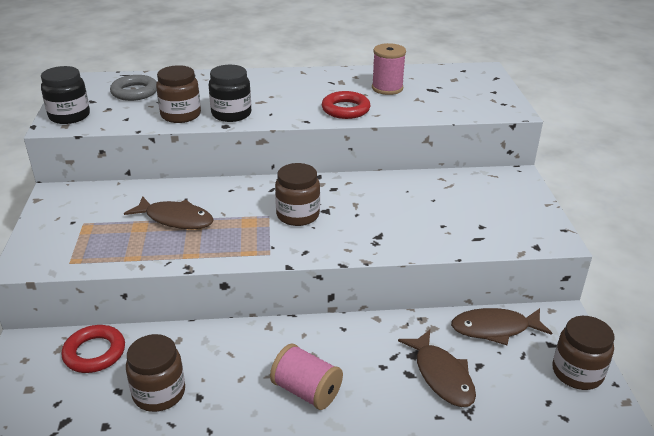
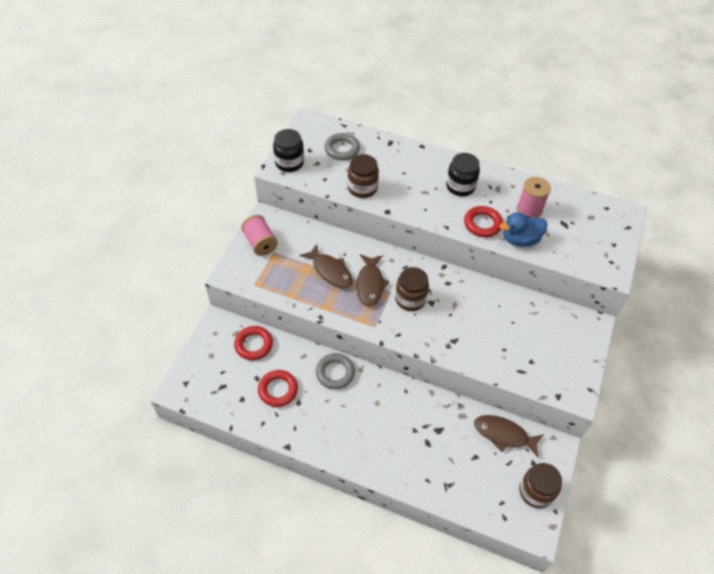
camera: 25 degrees right, 20 degrees up
(159, 393) = (278, 390): brown jar -> red ring
(231, 114) = (397, 199): black jar -> black jar (460, 186)
(235, 343) = (335, 373): none -> grey ring
(306, 391) = (360, 426): pink spool -> pink spool (260, 243)
(396, 111) = (520, 239): none -> blue duck
(441, 375) = (447, 453): brown fish -> brown fish (370, 284)

